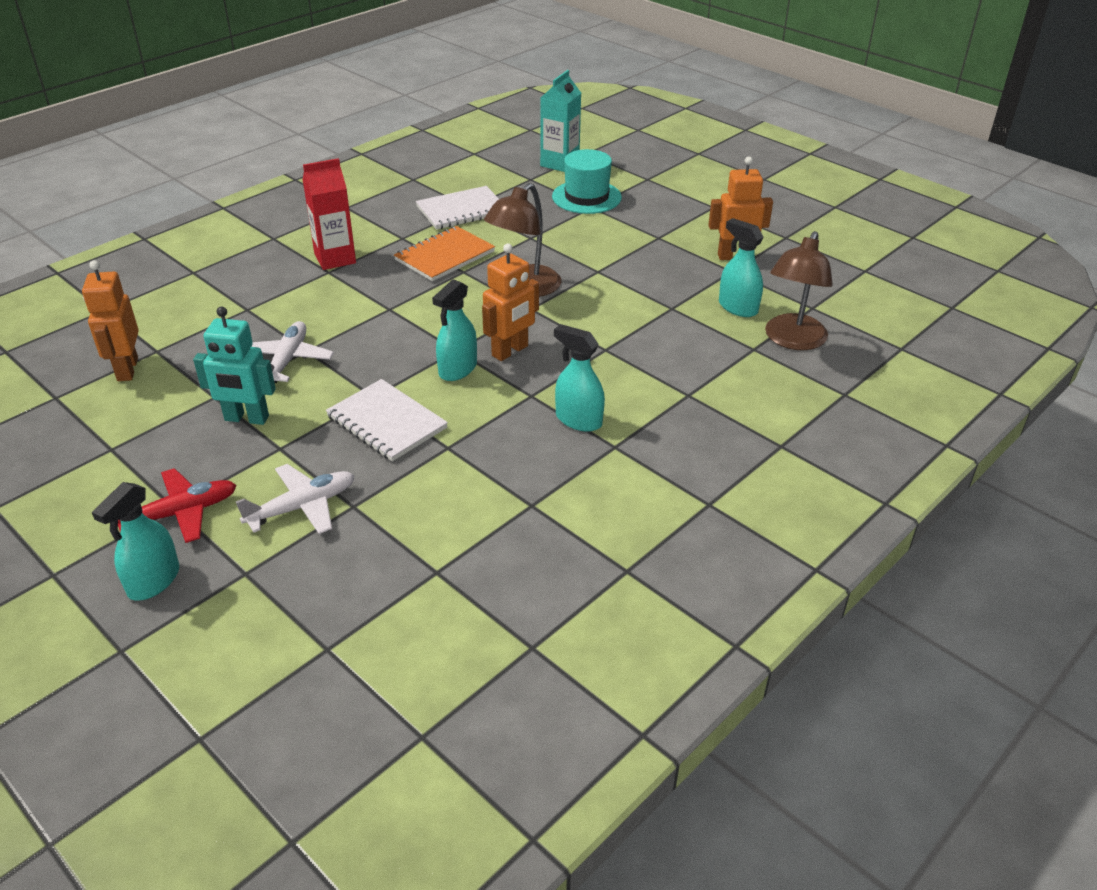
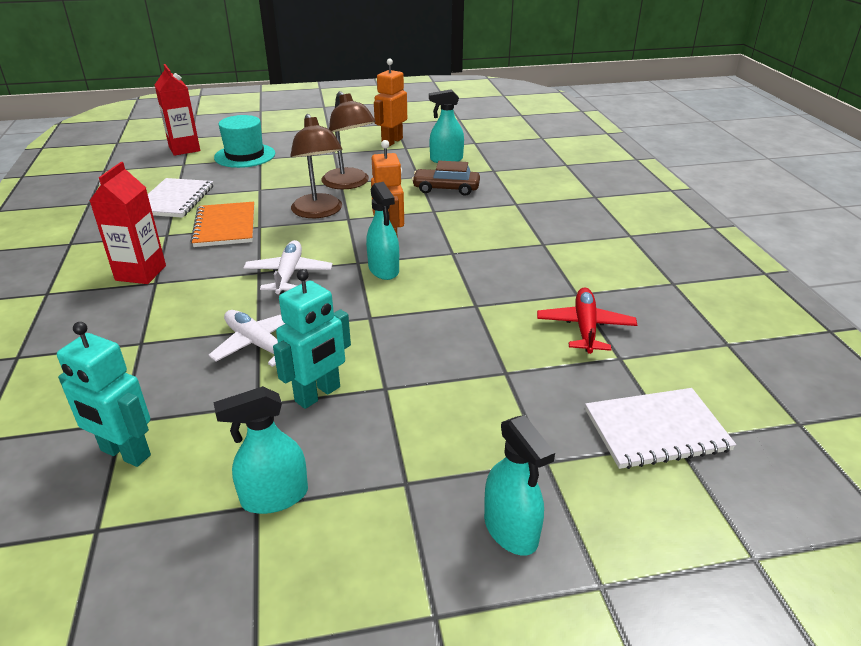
camera: 55 degrees left, 5 degrees down
(127, 369) = (125, 453): orange robot -> turquoise robot
(180, 513) = (420, 481): red plane -> red plane (585, 327)
(302, 507) = (482, 400): white plane -> white plane (289, 274)
(387, 422) = (413, 322): white notebook -> white notebook (656, 430)
(559, 163) = (184, 149): turquoise carton -> red carton
(578, 420) = (501, 246): turquoise spray bottle -> turquoise spray bottle (274, 497)
(665, 336) = (446, 189): none -> brown car
(792, 340) = (499, 158): brown lamp -> brown lamp (349, 184)

